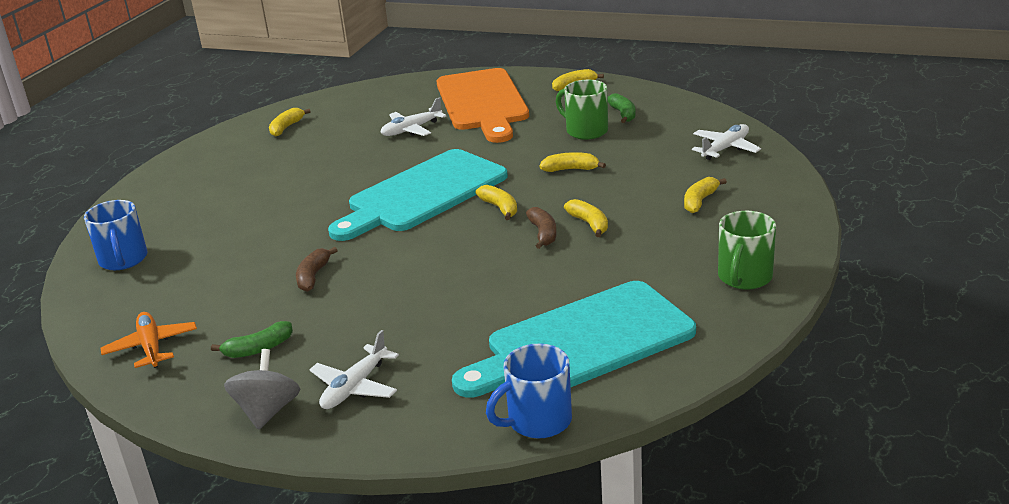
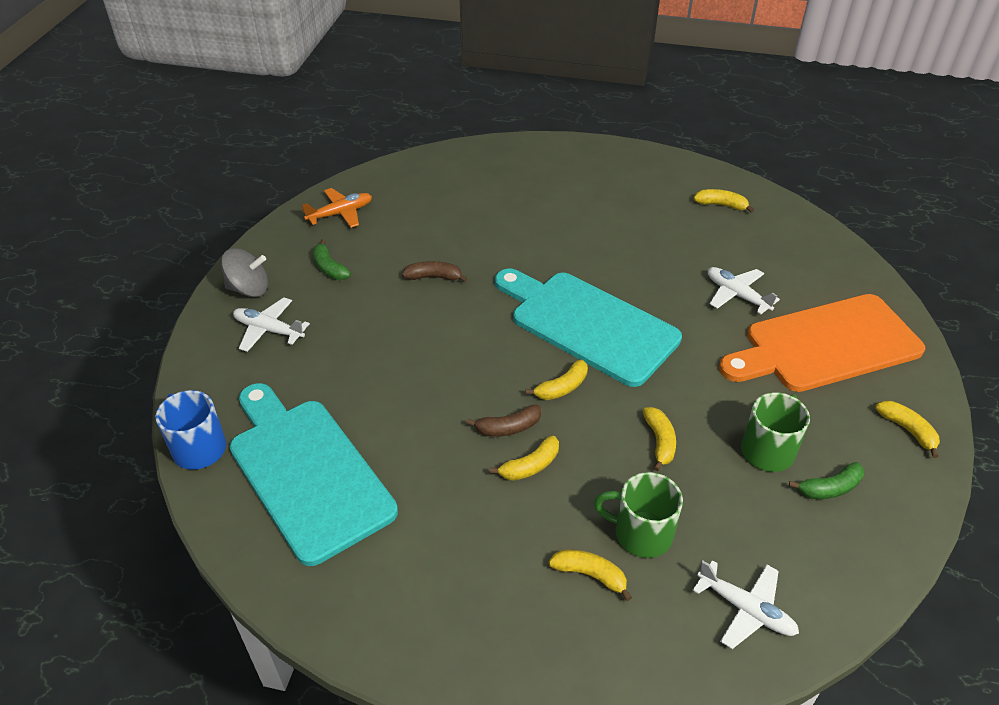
camera: 80 degrees right, 15 degrees up
(123, 260) = (464, 169): blue mug -> none
(744, 278) = (410, 616): green mug -> green mug (641, 533)

